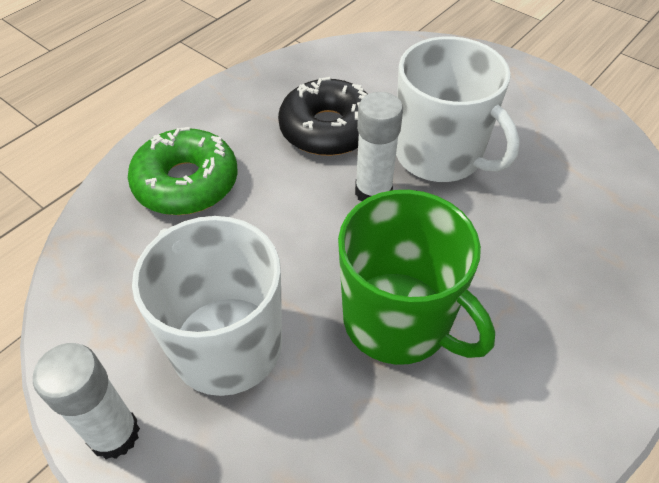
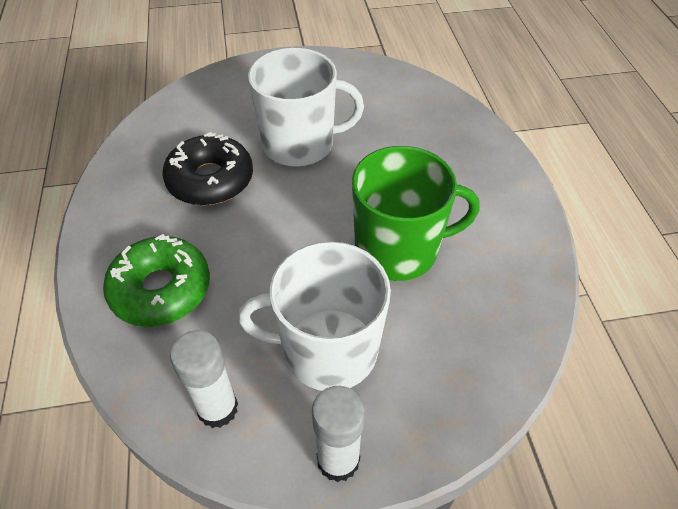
camera: 50 degrees left, 0 degrees up
(373, 192) = (291, 195): white glue stick -> white glue stick (217, 408)

